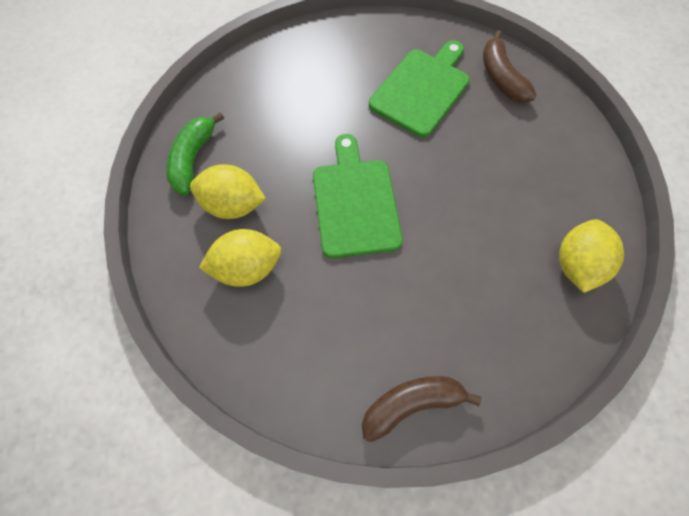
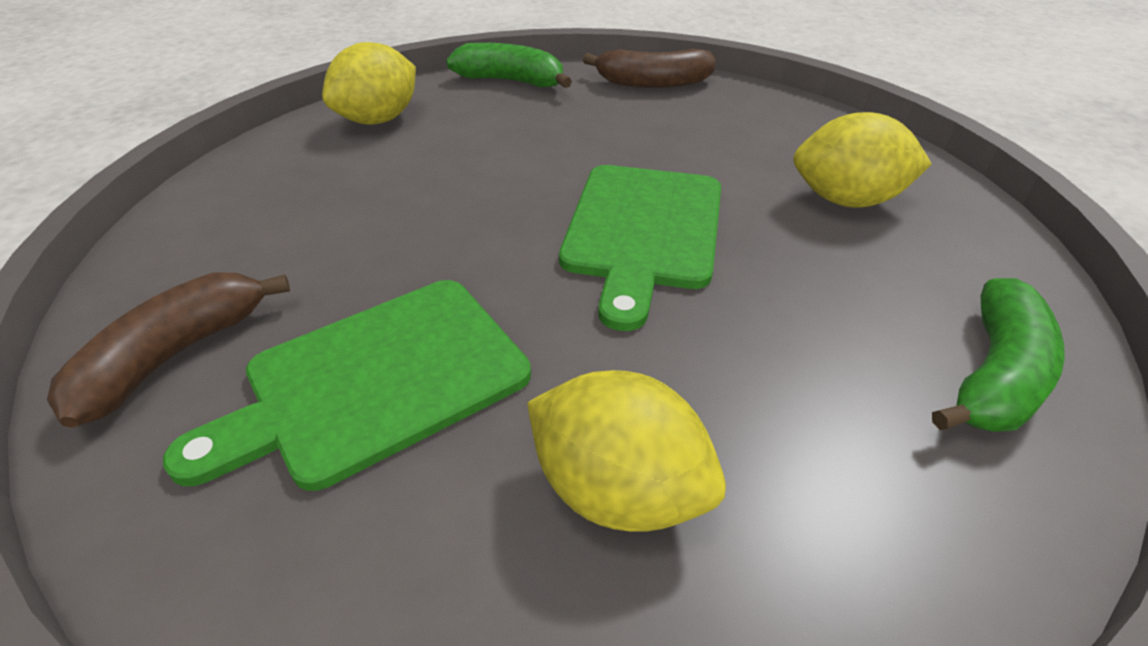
camera: 160 degrees left, 25 degrees down
(233, 205) = (880, 276): yellow lemon -> yellow lemon (618, 490)
(501, 77) = (175, 355): brown banana -> brown banana turned 150 degrees counterclockwise
(528, 363) = (511, 81): none -> green banana

